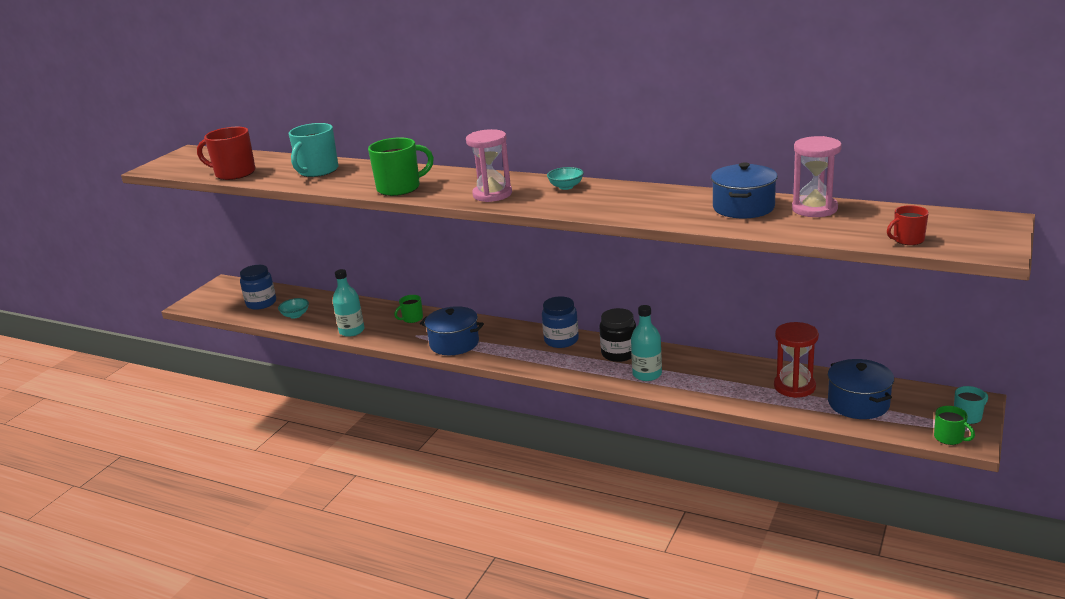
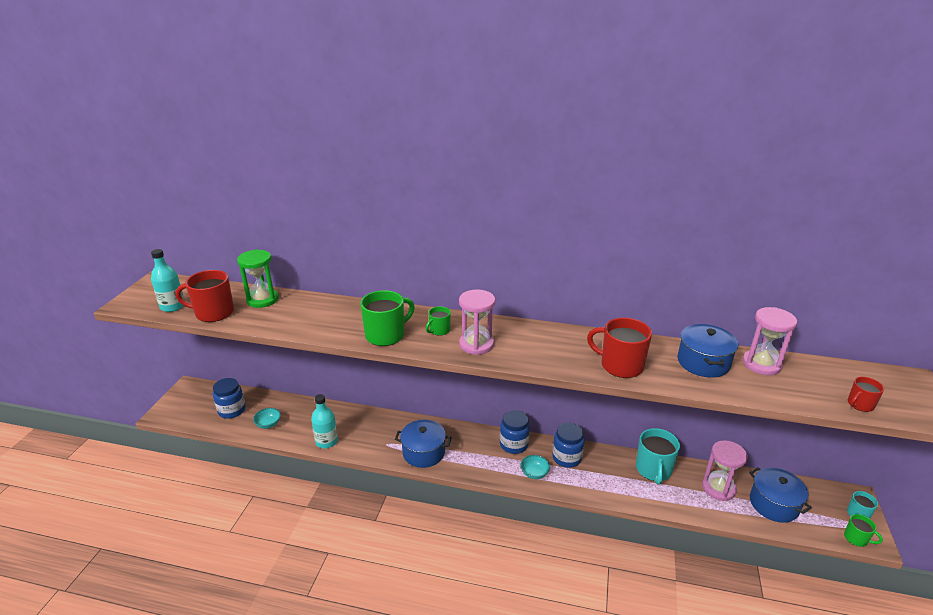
camera: 15 degrees left, 5 degrees up
(287, 163) = (262, 300): none -> green hourglass
(317, 171) = (296, 310): turquoise mug -> turquoise mug (653, 470)
(412, 319) = (377, 424): green mug -> green mug (439, 330)
(566, 187) = (537, 334): turquoise bowl -> turquoise bowl (534, 473)
(619, 353) = (567, 458): black jar -> blue jar
(642, 210) = (620, 365): none -> red mug
(647, 374) = (598, 481): turquoise bottle -> turquoise bottle (173, 306)
(794, 386) = (718, 488): red hourglass -> pink hourglass

